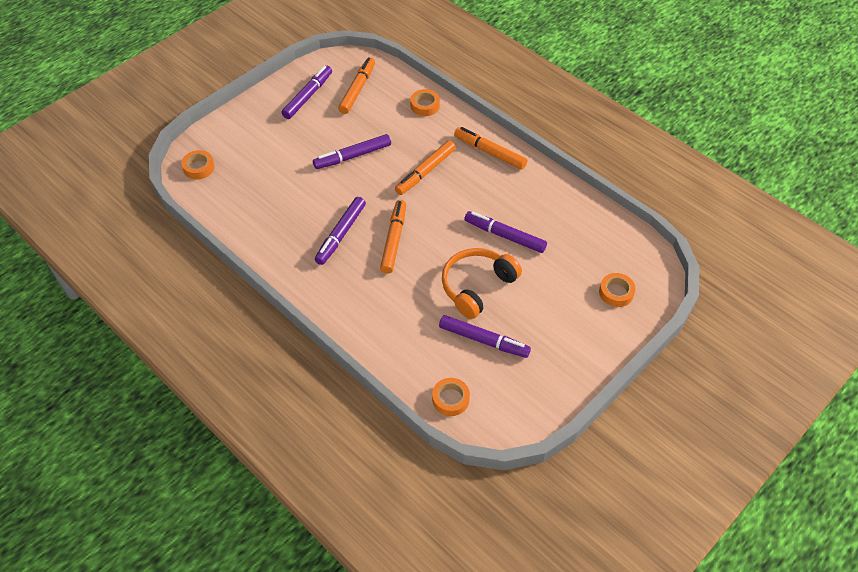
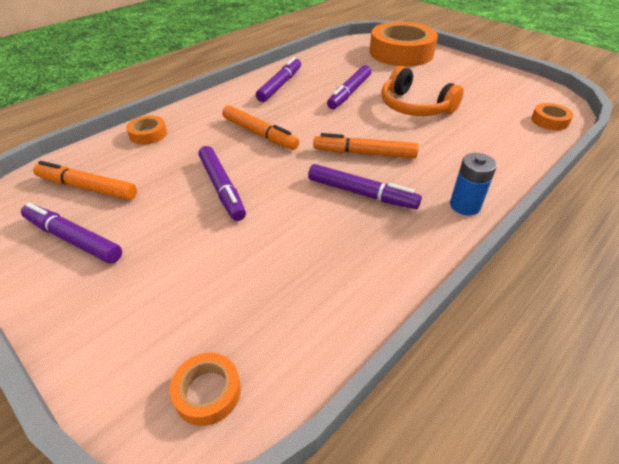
camera: 90 degrees left, 10 degrees down
(321, 295) = (465, 206): none -> blue battery
(483, 340) = (475, 104): purple marker -> purple marker (280, 85)
(490, 152) = (237, 97): orange marker -> none
(616, 292) = (401, 53): orange tape -> orange tape, size x2.34

